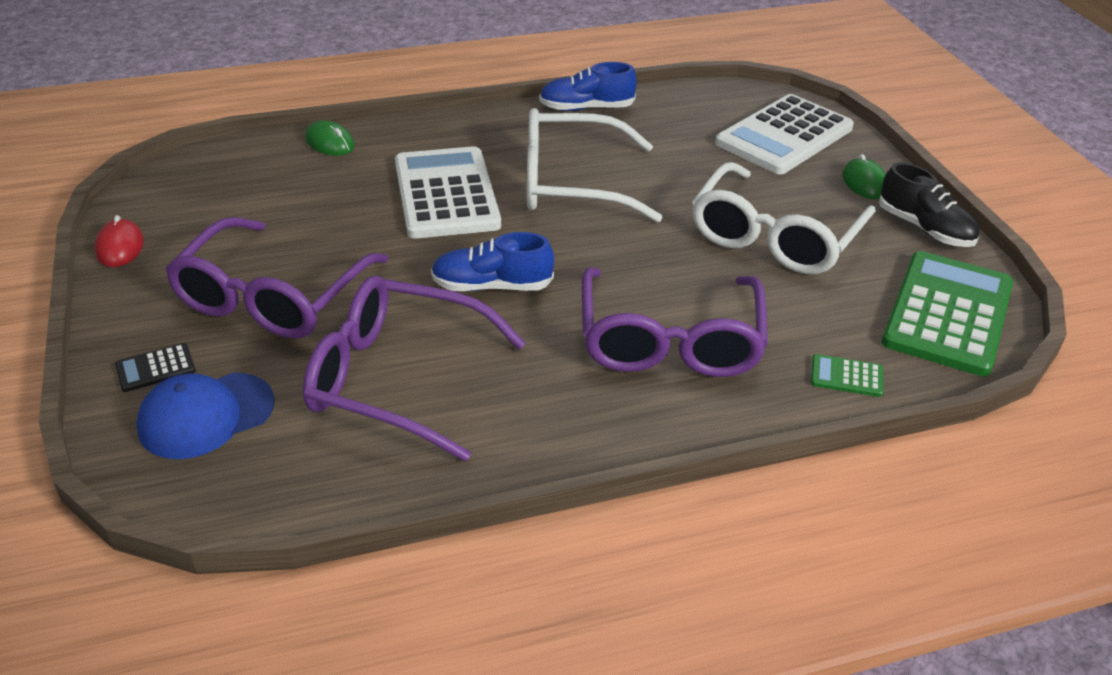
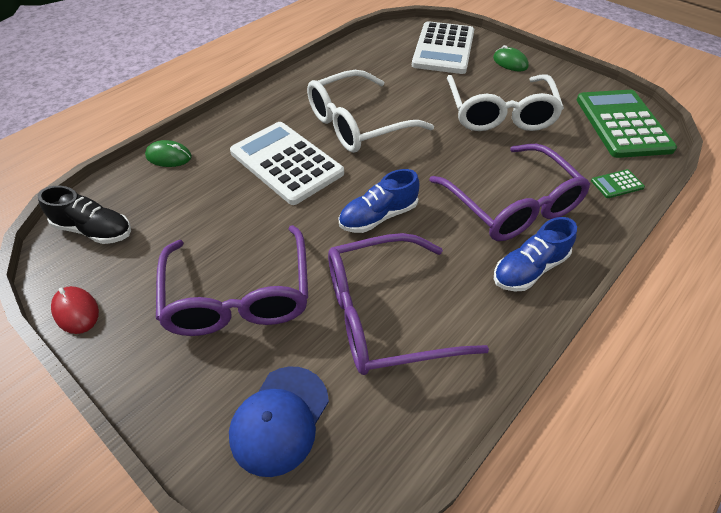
camera: 30 degrees left, 10 degrees up
(155, 368) = (203, 401): black calculator -> none
(586, 108) = (317, 70): blue shoe -> blue shoe (529, 269)
(924, 229) = (563, 78): black shoe -> black shoe (94, 230)

